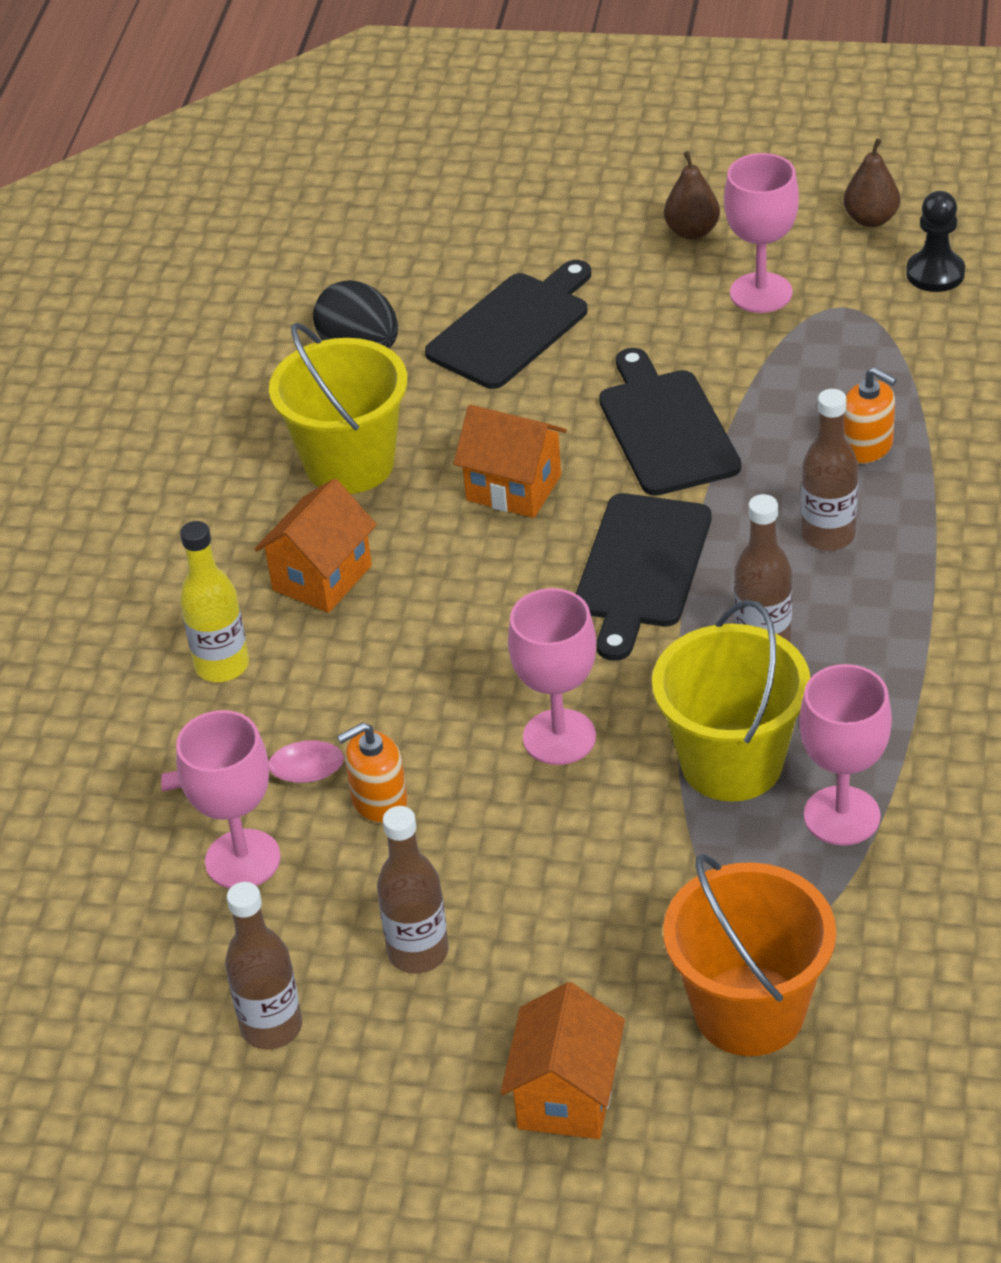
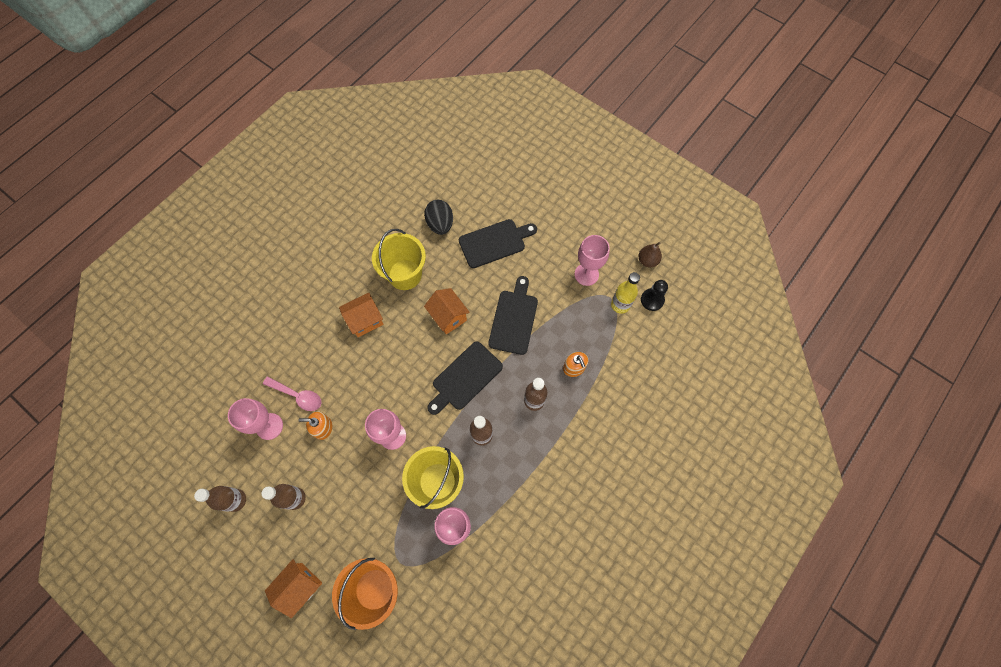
camera: 25 degrees right, 25 degrees up
(222, 665) = (313, 340): yellow bottle -> yellow bottle (620, 305)
(692, 231) = (582, 231): brown pear -> none

